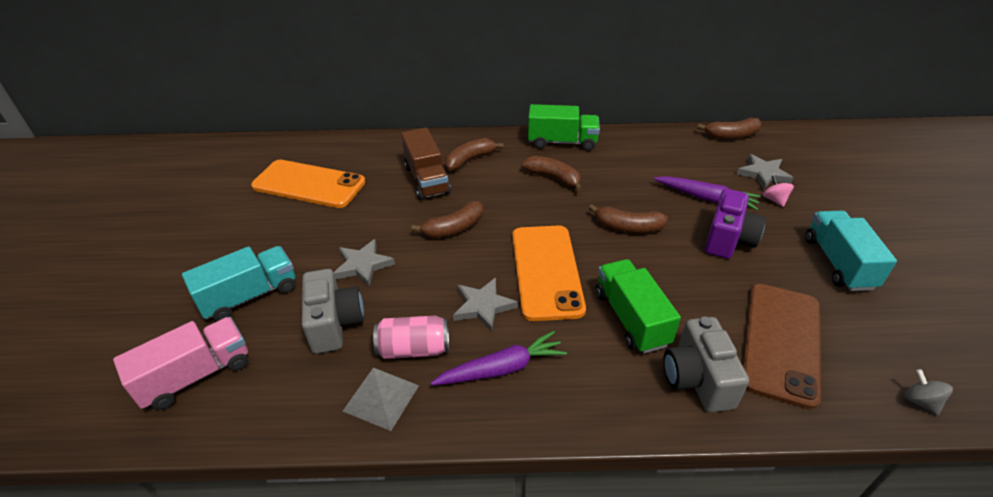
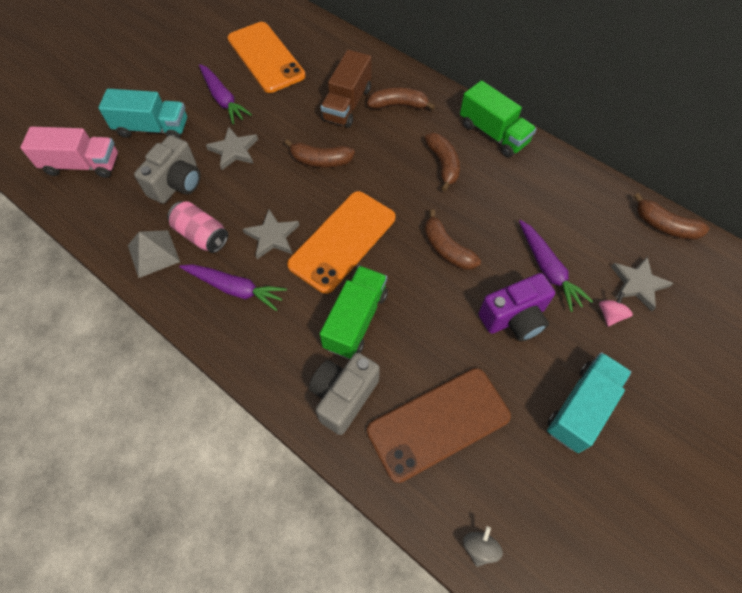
camera: 40 degrees right, 20 degrees up
(302, 234) = (223, 99): none -> purple carrot

